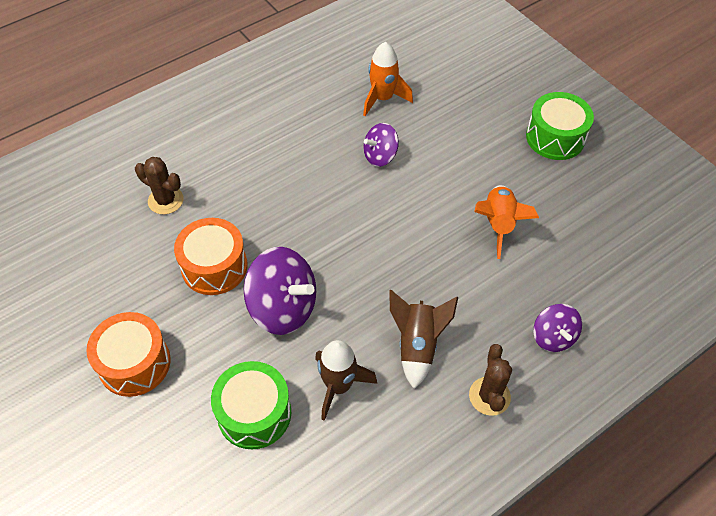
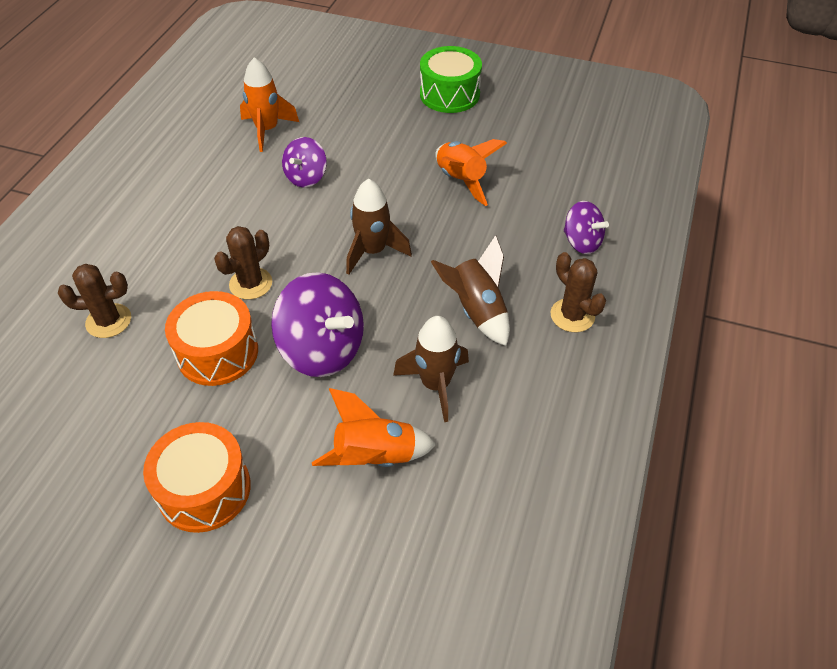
camera: 35 degrees left, 5 degrees down
(254, 413) = (374, 457): green drum -> orange rocket
(275, 225) = (251, 284): none -> brown cactus
(283, 307) = (322, 349): purple spinning top -> purple spinning top turned 45 degrees clockwise
(380, 248) = (373, 251): none -> brown rocket

